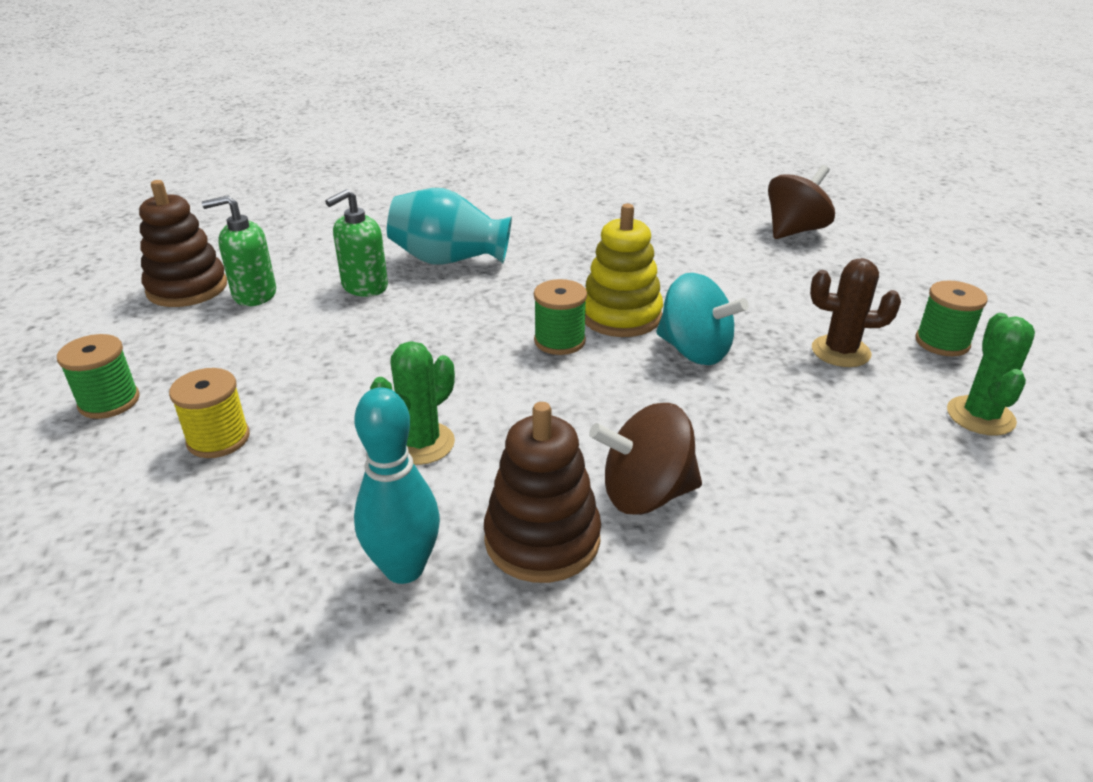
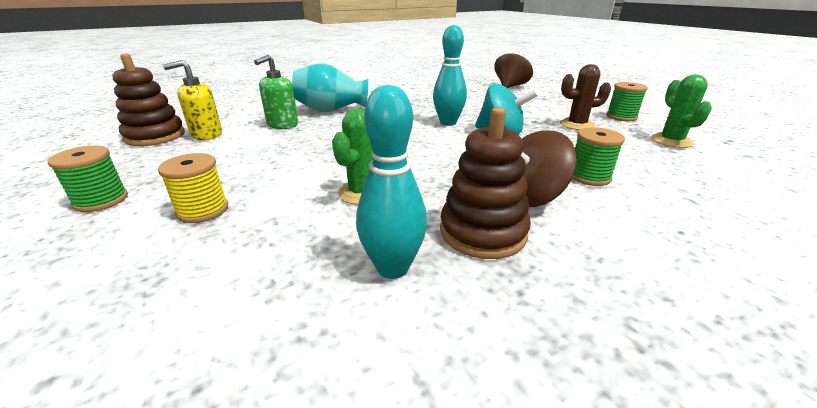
camera: 15 degrees left, 5 degrees down
(254, 294) = (206, 135): green soap dispenser -> yellow soap dispenser
(559, 341) = (420, 136): green spool -> green spool (589, 177)
(620, 316) = (448, 123): yellow stacking toy -> turquoise bowling pin

